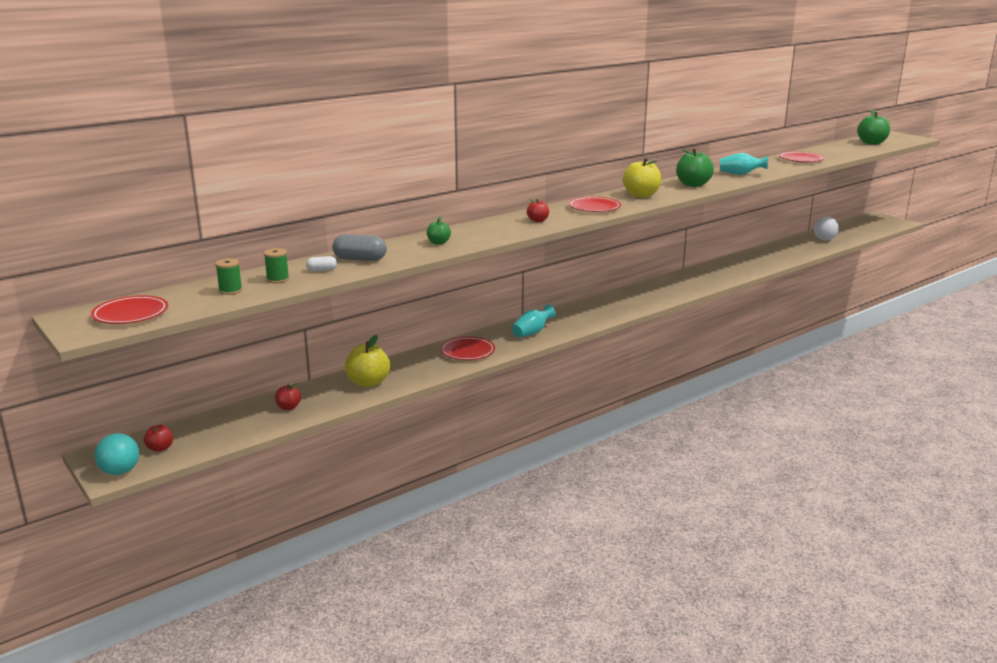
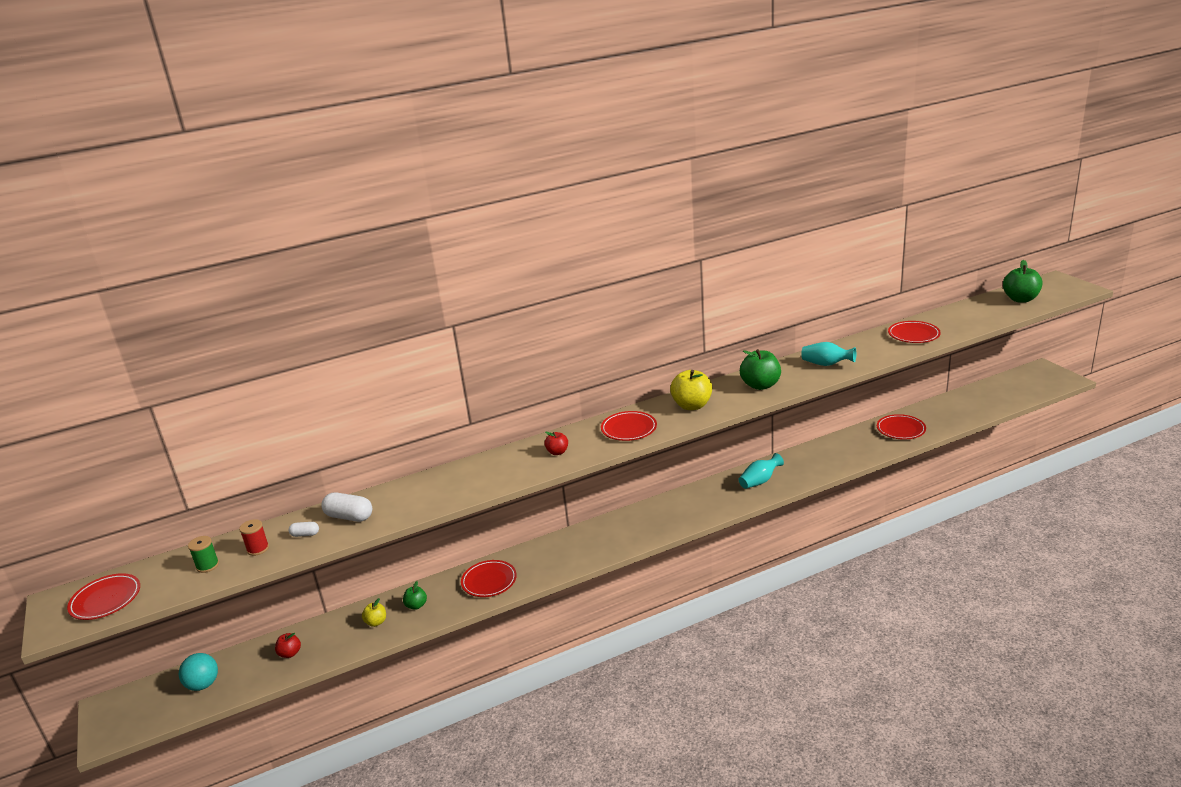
camera: 15 degrees right, 5 degrees up
(120, 471) = (114, 731): turquoise ball -> turquoise ball (203, 684)
(160, 448) = (159, 702): red apple -> none
(278, 279) = (258, 549): green spool -> red spool
(360, 259) = (349, 517): grey capsule -> white capsule
(368, 382) = (376, 622): yellow apple -> yellow apple, size x0.54
(438, 243) = (438, 490): green apple -> green apple (416, 605)
(532, 332) = (566, 555): turquoise vase -> turquoise vase (759, 481)
(785, 251) = (900, 429): none -> red plate
(824, 239) = (958, 409): white ball -> none

